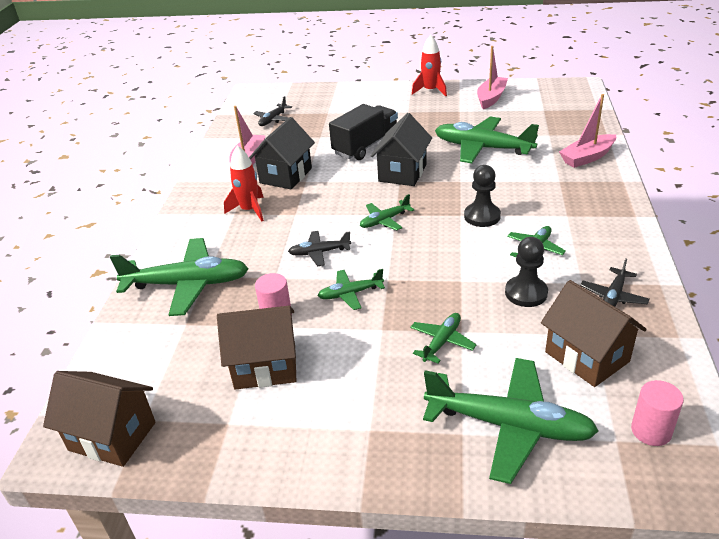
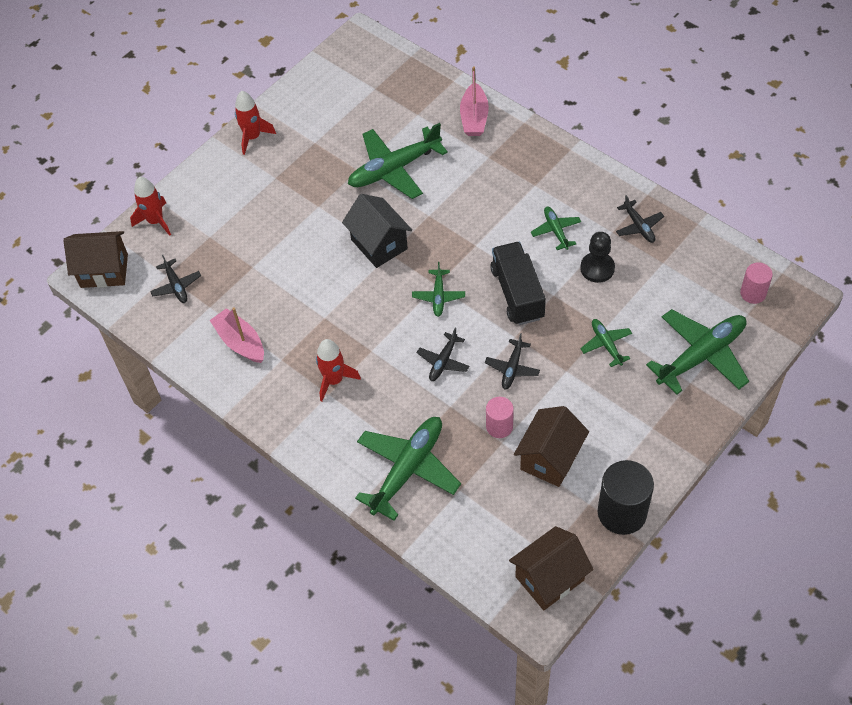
camera: 55 degrees left, 20 degrees up
(234, 457) = (622, 512): none -> black cylinder
(286, 176) = (300, 327): black house -> none
(318, 92) = (155, 221): none -> red rocket
(350, 294) = (512, 368): green plane -> black plane
(366, 146) = (307, 243): black truck -> black truck (517, 293)
(482, 216) = (490, 234): black pawn -> none
(491, 98) = (315, 106): pink boat -> none
(587, 357) = (678, 280): brown house -> brown house (104, 271)

